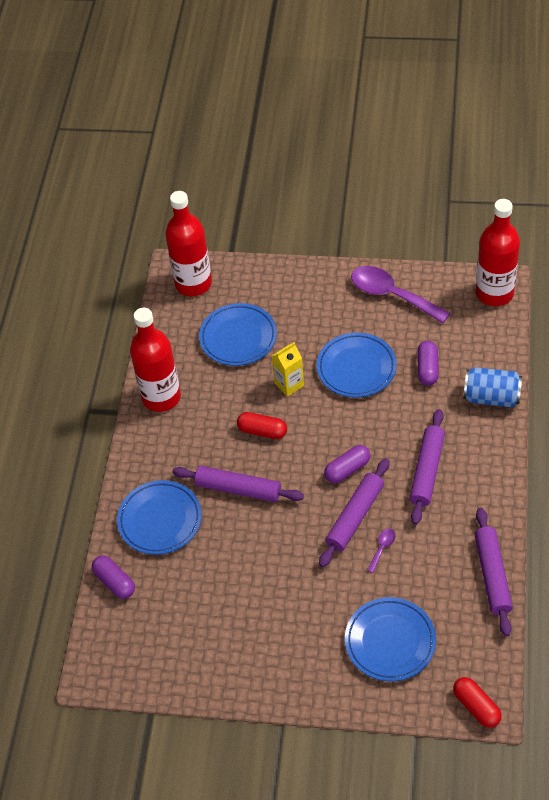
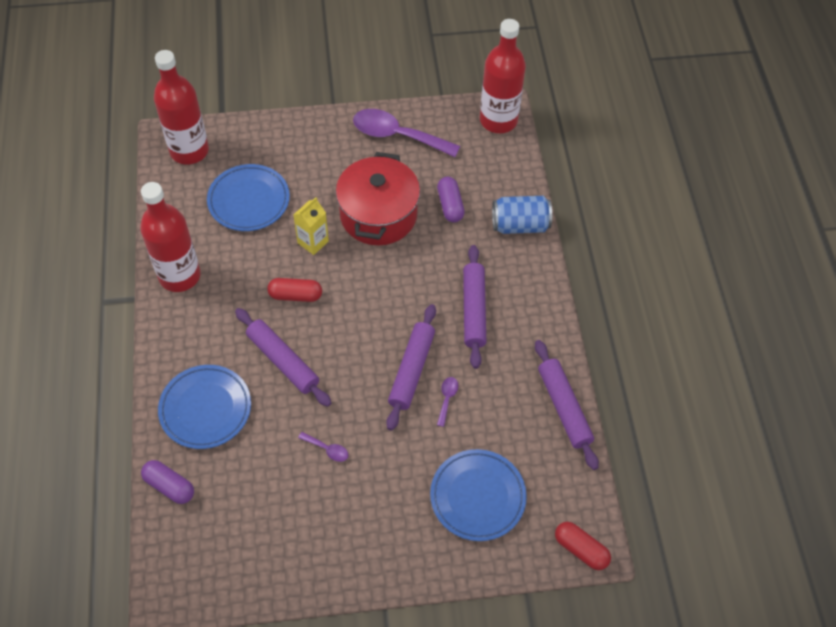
camera: 20 degrees left, 5 degrees up
(238, 489) = (283, 361): purple rolling pin -> purple rolling pin turned 45 degrees clockwise
(261, 574) = (327, 449): none -> purple spoon
(347, 469) = (392, 322): purple capsule -> none
(356, 368) = (378, 215): blue plate -> red pot

